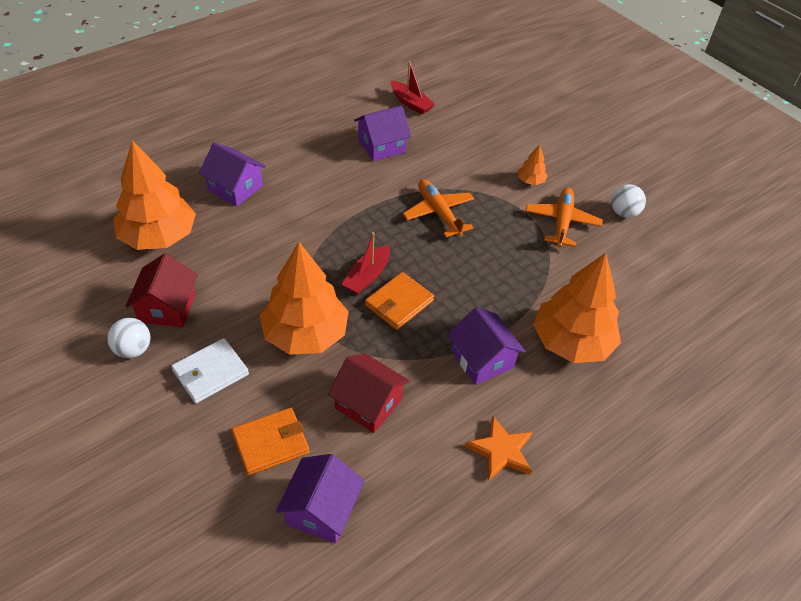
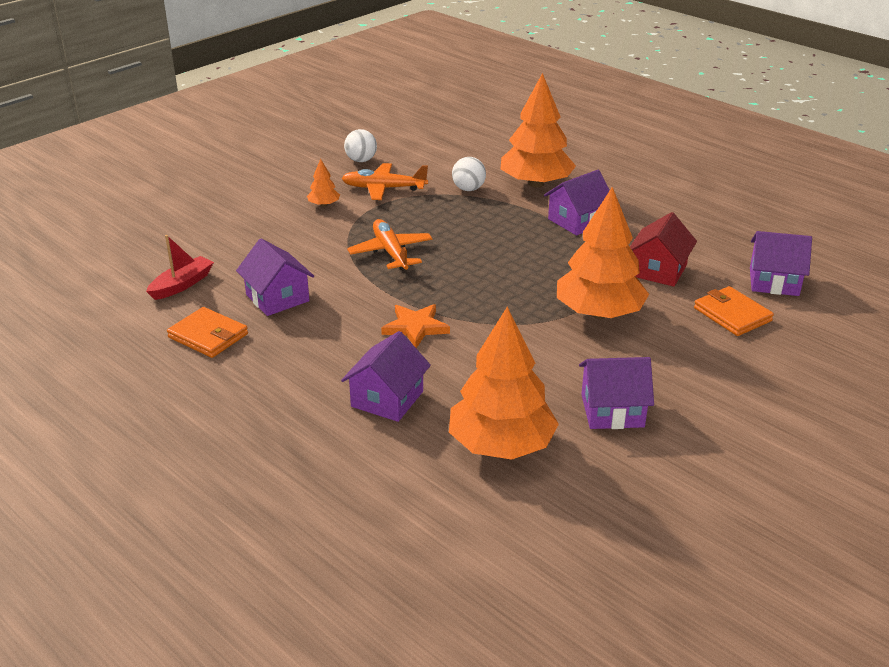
camera: 95 degrees left, 15 degrees down
(133, 349) = (683, 421): white ball -> white ball (468, 189)
(167, 308) = (612, 411): red house -> purple house
(210, 372) = (680, 362): white wallet -> none
(367, 276) = (503, 286): red boat -> none
(399, 303) = (531, 265): orange wallet -> orange wallet (208, 336)
(439, 213) = (391, 252): orange plane -> orange plane turned 105 degrees clockwise
(501, 451) = (664, 210): orange star -> orange star (415, 327)

